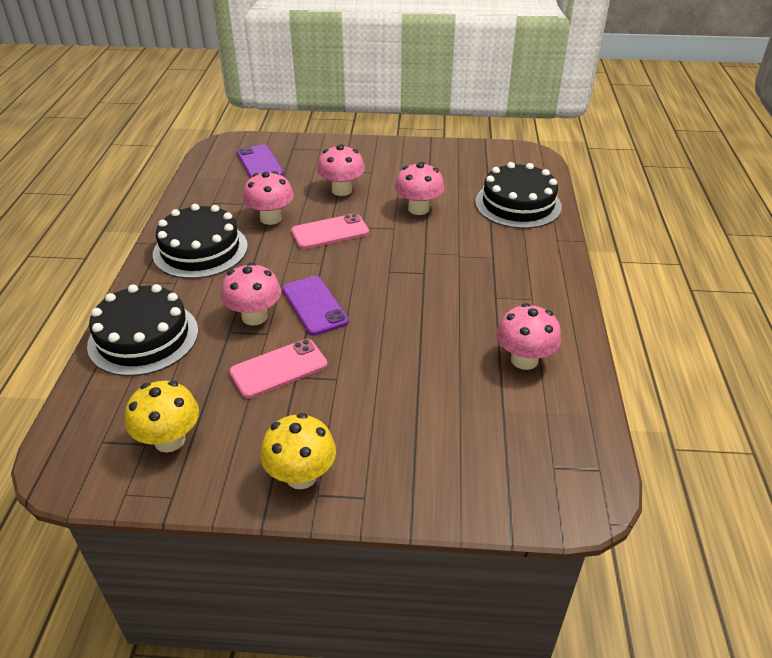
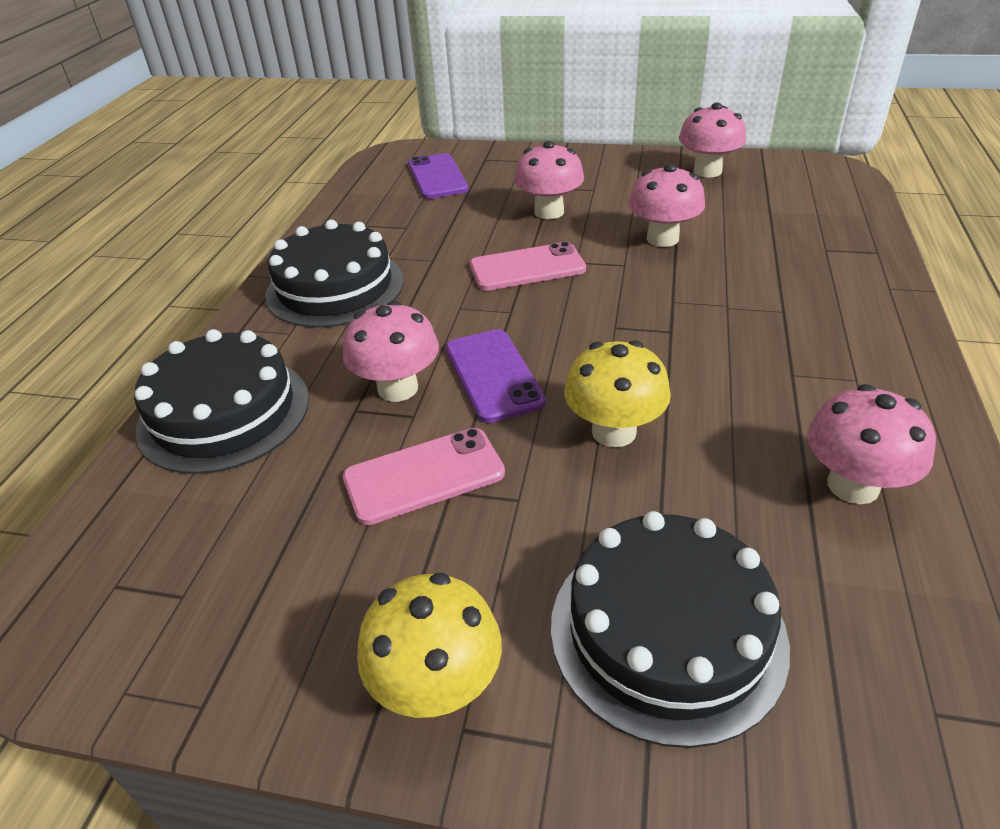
camera: 10 degrees right, 0 degrees up
(169, 440) = (223, 592): yellow mushroom -> yellow mushroom (614, 431)
(271, 218) = (442, 247): pink mushroom -> pink mushroom (707, 171)
(518, 204) = (818, 235): black cake -> black cake (667, 631)

